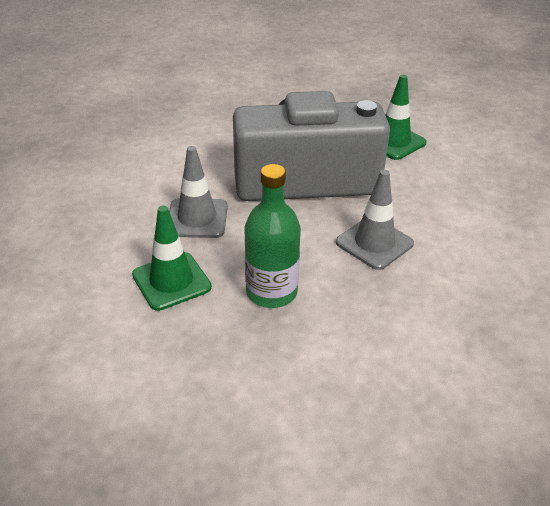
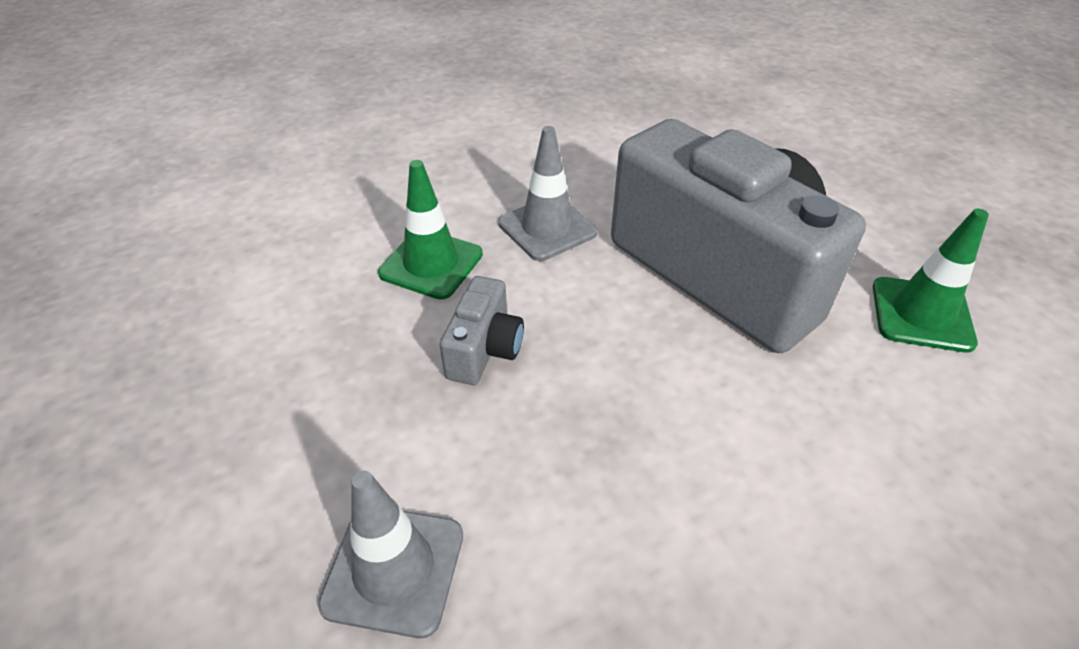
camera: 55 degrees right, 5 degrees up
(271, 292) = (484, 349): green bottle -> grey camera
(374, 243) = (673, 402): grey traffic cone -> grey traffic cone (394, 569)

